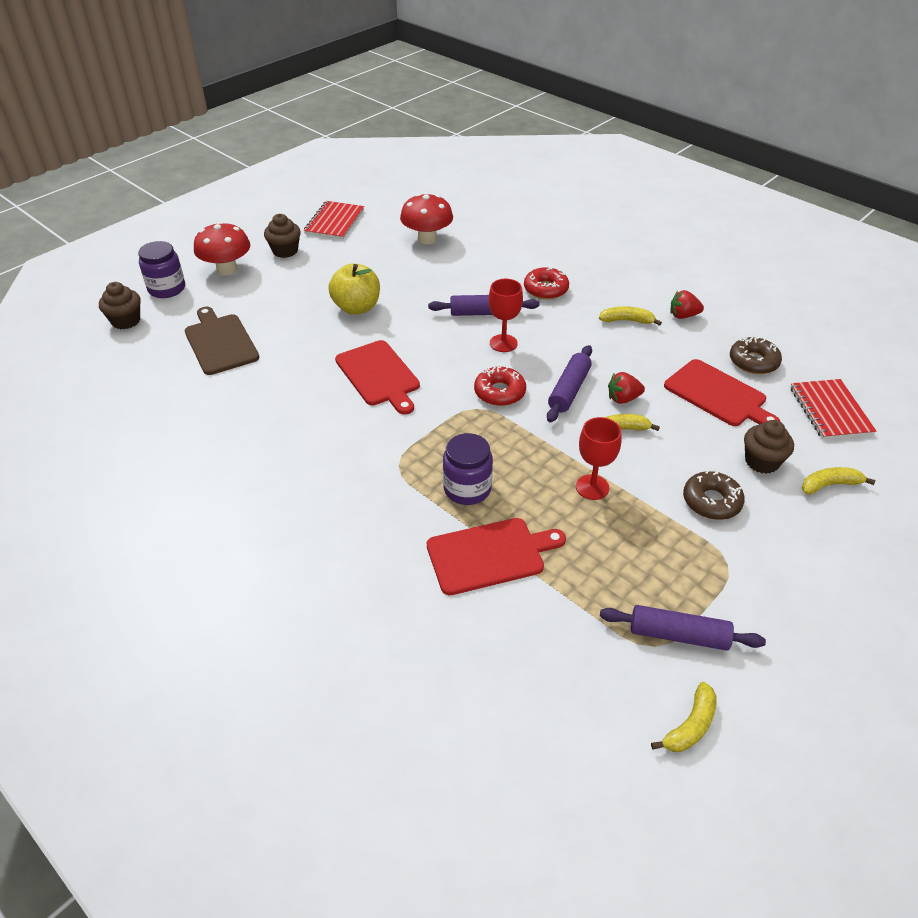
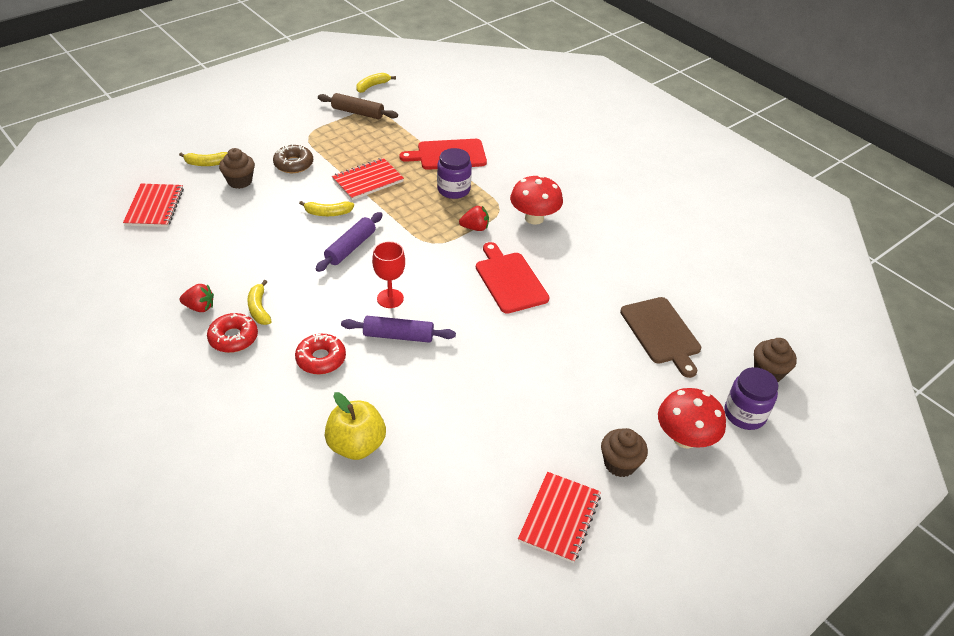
camera: 175 degrees left, 0 degrees up
(357, 307) = (529, 359): yellow apple -> yellow apple (356, 445)
(427, 239) = (436, 464): red mushroom -> red mushroom (534, 218)
(499, 392) = (409, 253): red donut -> red donut (233, 338)
(592, 487) = (368, 181): red goblet -> red notebook
(623, 399) = (310, 235): red strawberry -> red strawberry (475, 228)
(627, 320) = (259, 308): yellow banana -> yellow banana turned 60 degrees clockwise
(678, 635) = (357, 112): purple rolling pin -> brown rolling pin
(718, 395) = (231, 229): red cutting board -> none
(753, 362) = (176, 253): brown donut -> none

